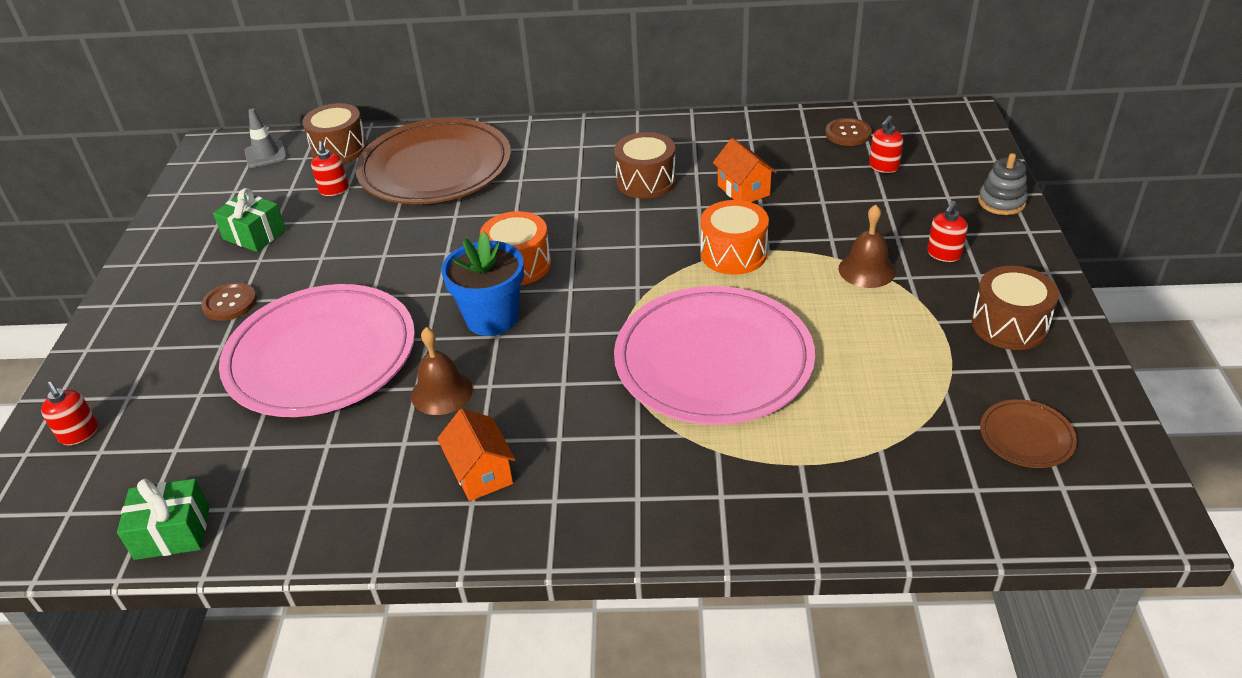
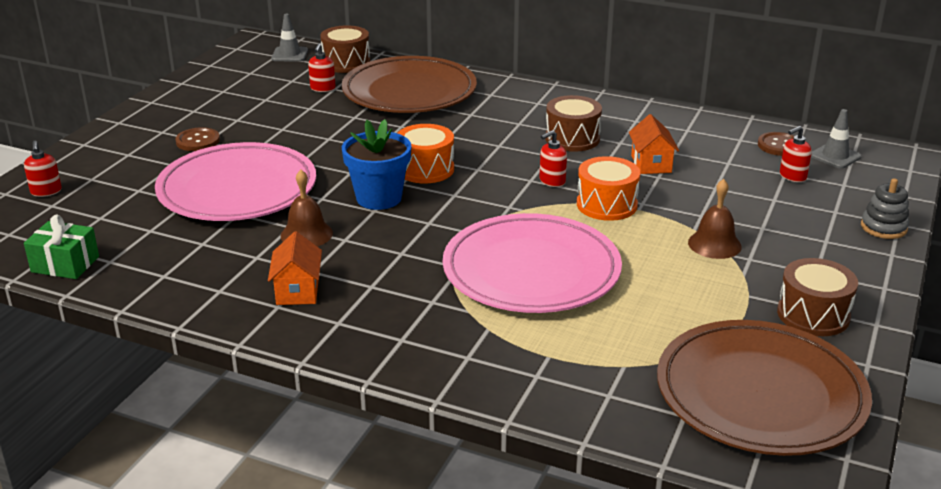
camera: 20 degrees right, 10 degrees down
(254, 235) = (245, 103): green gift -> none
(905, 132) = (835, 156): none -> grey traffic cone
(944, 254) = (795, 251): red soap dispenser -> red soap dispenser (552, 181)
(1026, 437) = (760, 394): brown plate -> brown plate, size x2.39

